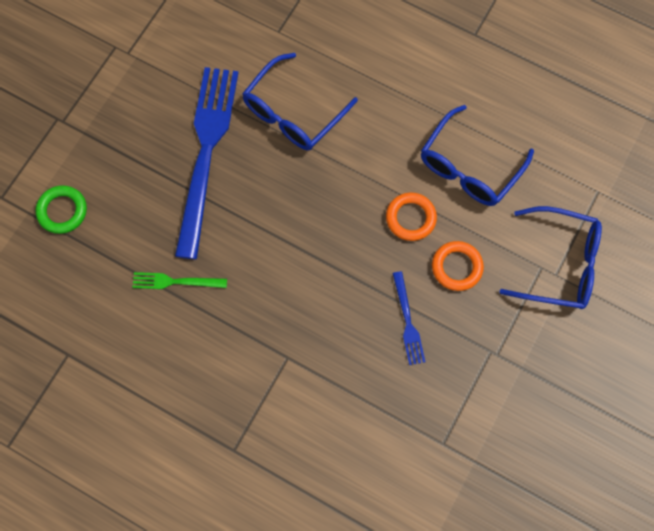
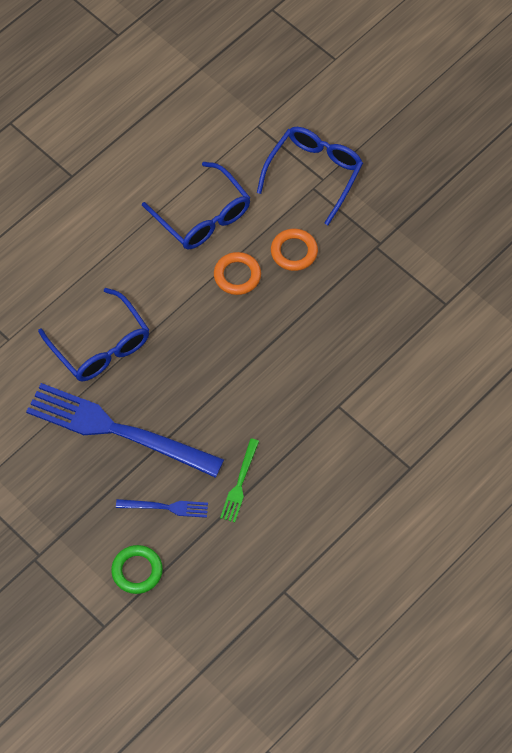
camera: 75 degrees left, 10 degrees down
(407, 321) = (332, 303): blue fork -> blue fork (166, 507)

